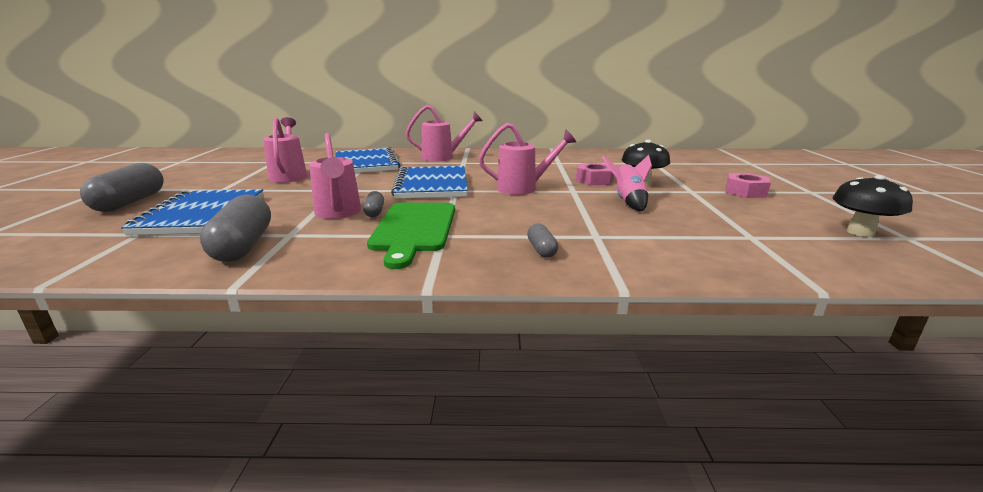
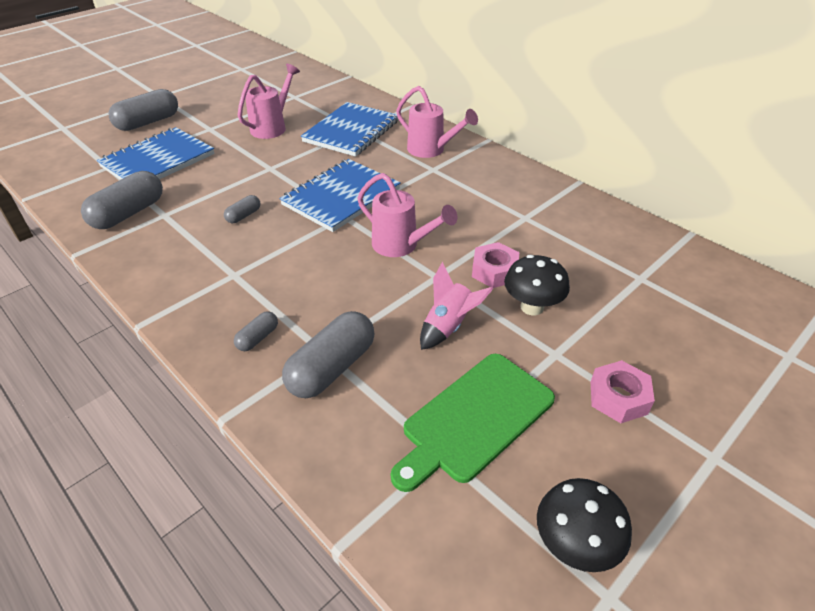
camera: 45 degrees right, 20 degrees up
(338, 213) = (222, 204): pink watering can -> none
(414, 229) = (231, 255): green cutting board -> green cutting board (474, 419)
(619, 239) = (331, 368): none -> grey capsule

